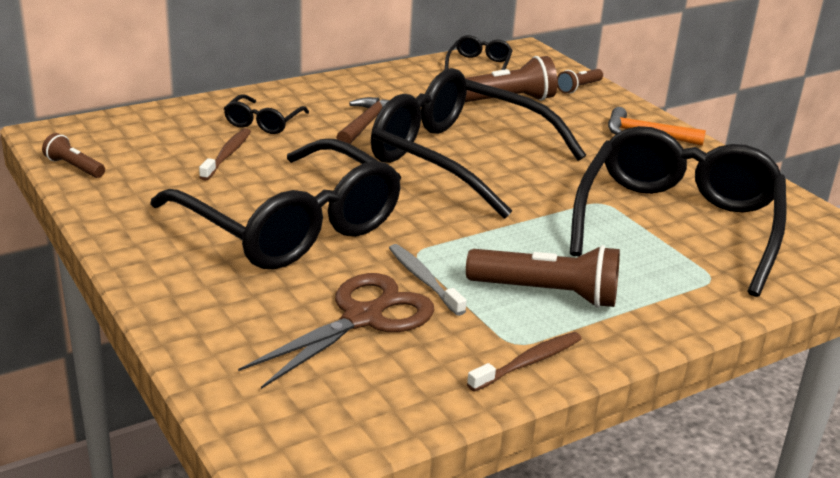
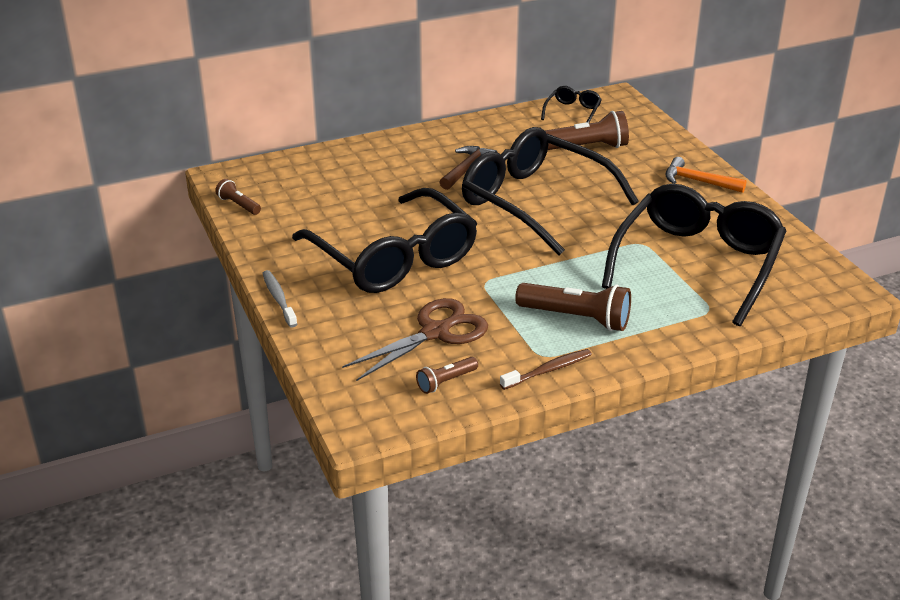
camera: 10 degrees right, 5 degrees up
(227, 155) = (353, 196): brown toothbrush -> none
(263, 122) = (385, 167): black glasses -> none
(423, 280) = (485, 304): grey toothbrush -> grey toothbrush (279, 299)
(579, 88) = (653, 135): brown flashlight -> brown flashlight (446, 382)

